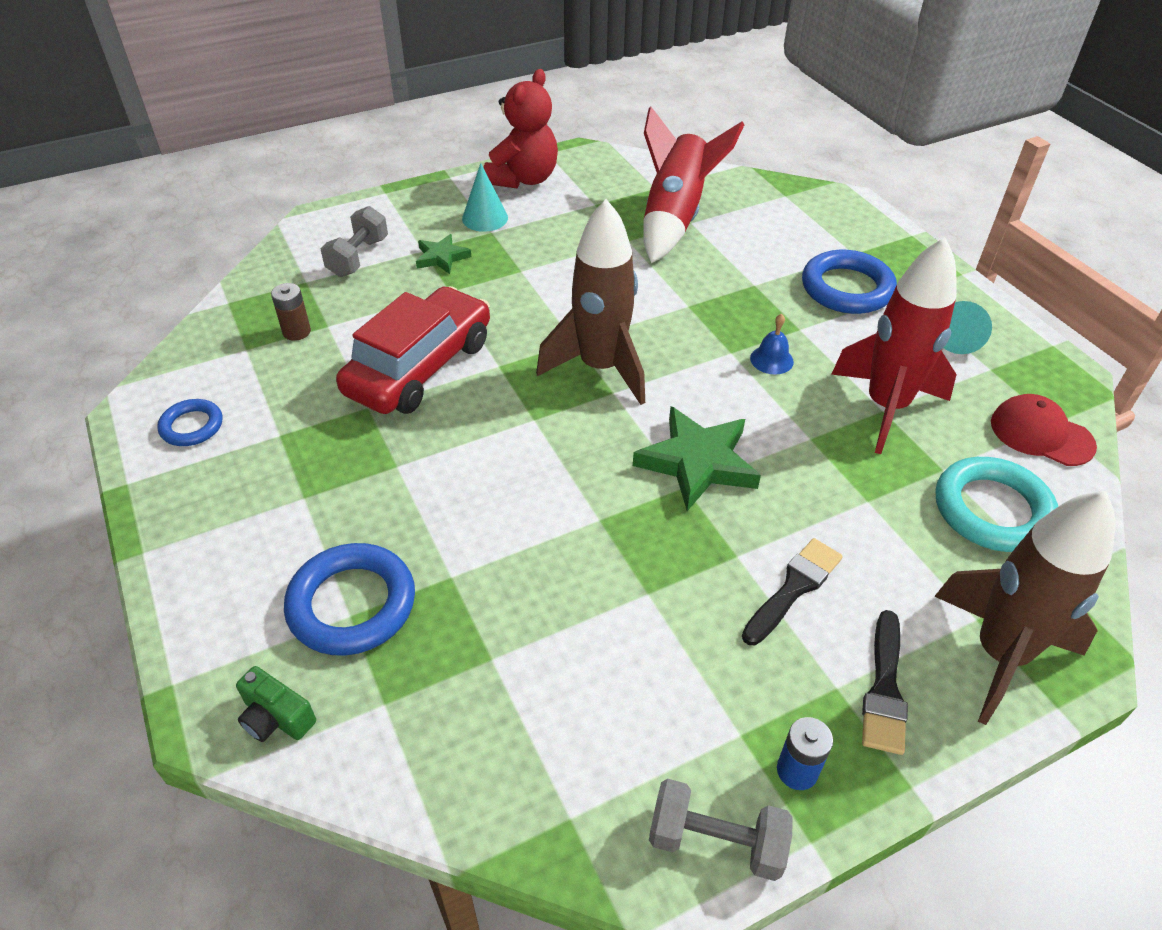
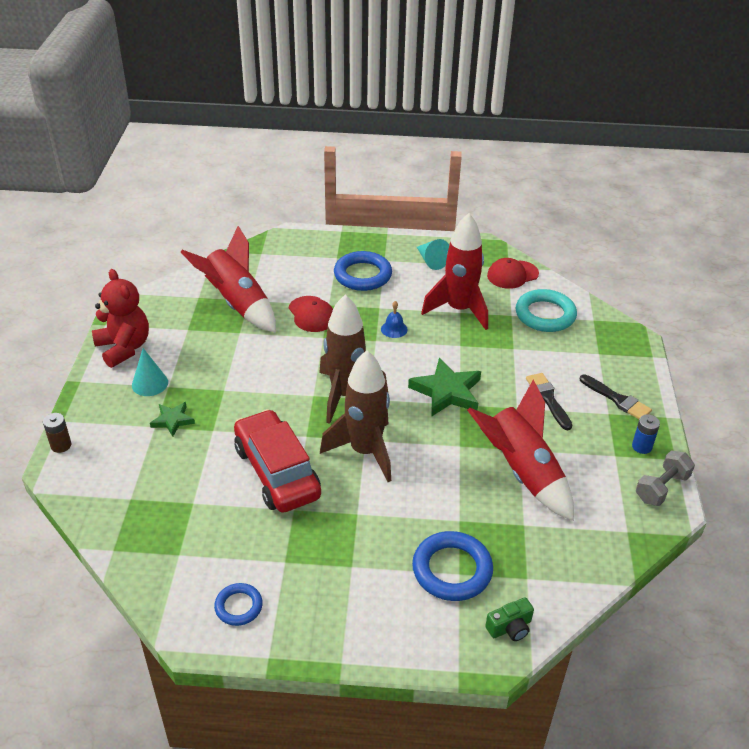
camera: 60 degrees left, 5 degrees down
(296, 332) = (185, 521): brown battery -> brown battery (61, 445)
(358, 257) = (129, 462): grey dumbbell -> none
(601, 615) = (522, 472): none -> red rocket
(720, 279) = (311, 314): none -> red cap
(999, 654) = (620, 357): brown rocket -> brown rocket (365, 451)

